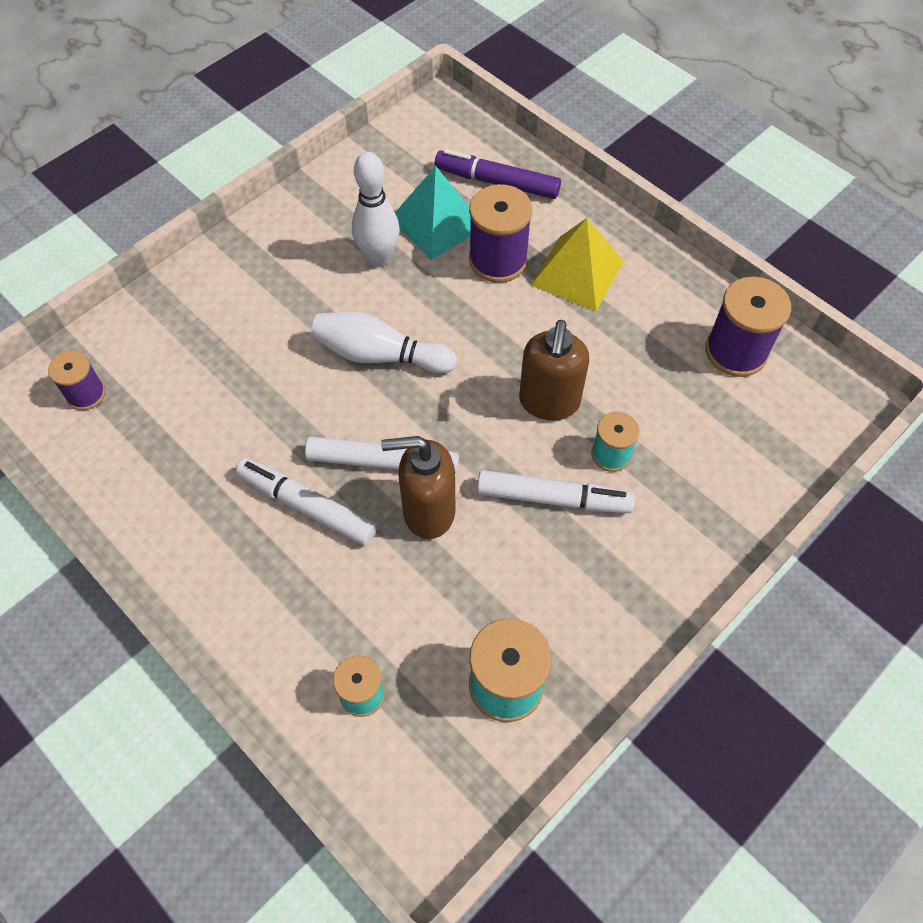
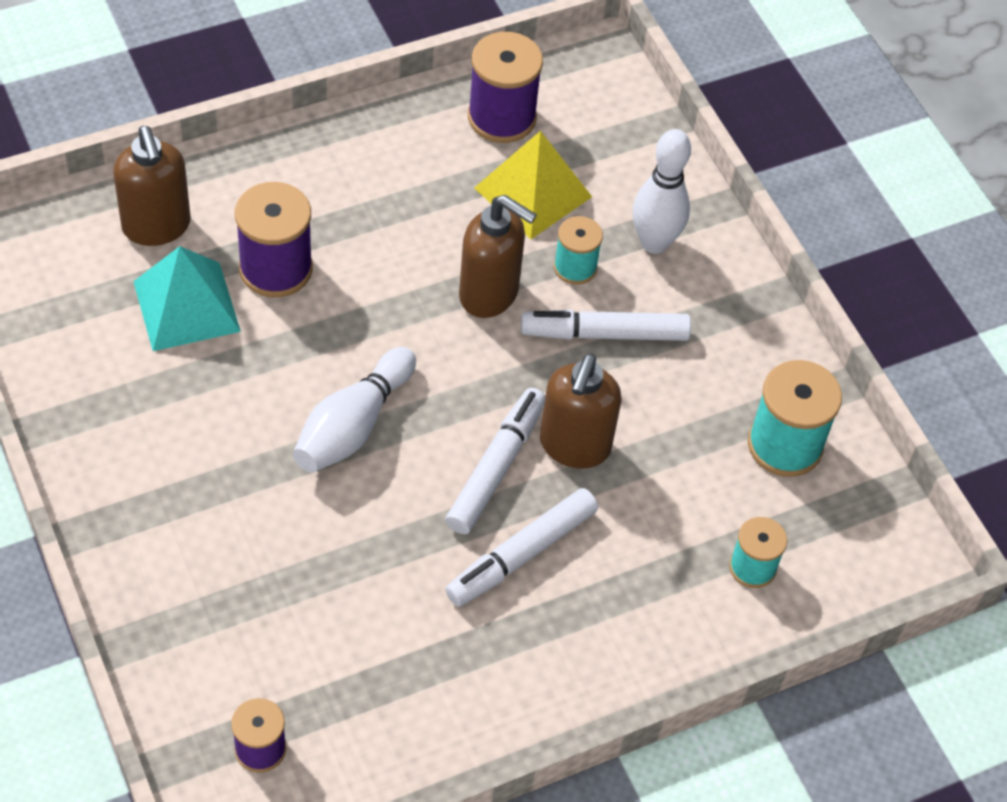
camera: 75 degrees left, 5 degrees down
(379, 258) = (209, 381): white bowling pin -> white bowling pin (654, 242)
(497, 182) = (157, 227): purple marker -> brown soap dispenser
(553, 498) = (604, 334): white marker -> white marker turned 120 degrees counterclockwise
(577, 273) = (333, 205): yellow pyramid -> yellow pyramid (533, 192)

